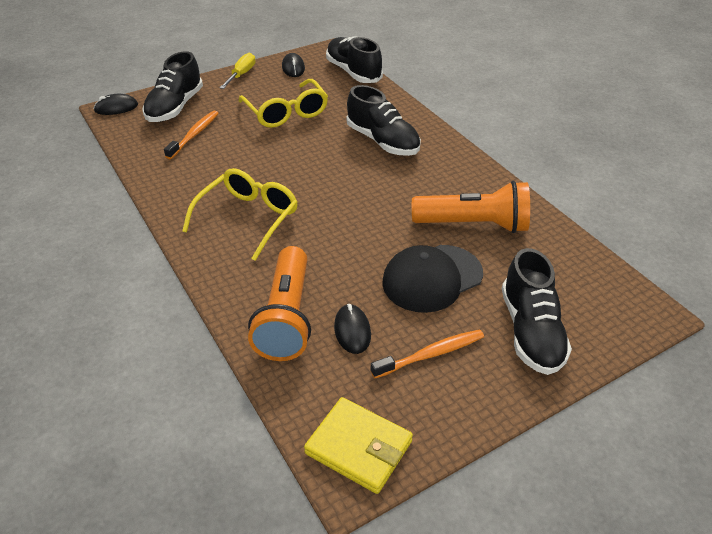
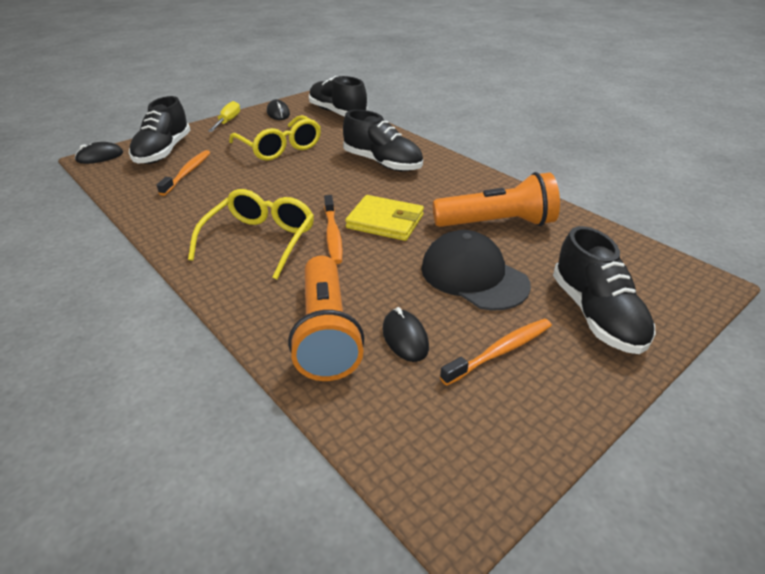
camera: 10 degrees left, 5 degrees down
(315, 219) = (333, 235): none -> orange toothbrush
(358, 447) = (453, 470): yellow wallet -> yellow wallet (385, 221)
(432, 278) = (473, 276): black cap -> black cap turned 90 degrees clockwise

